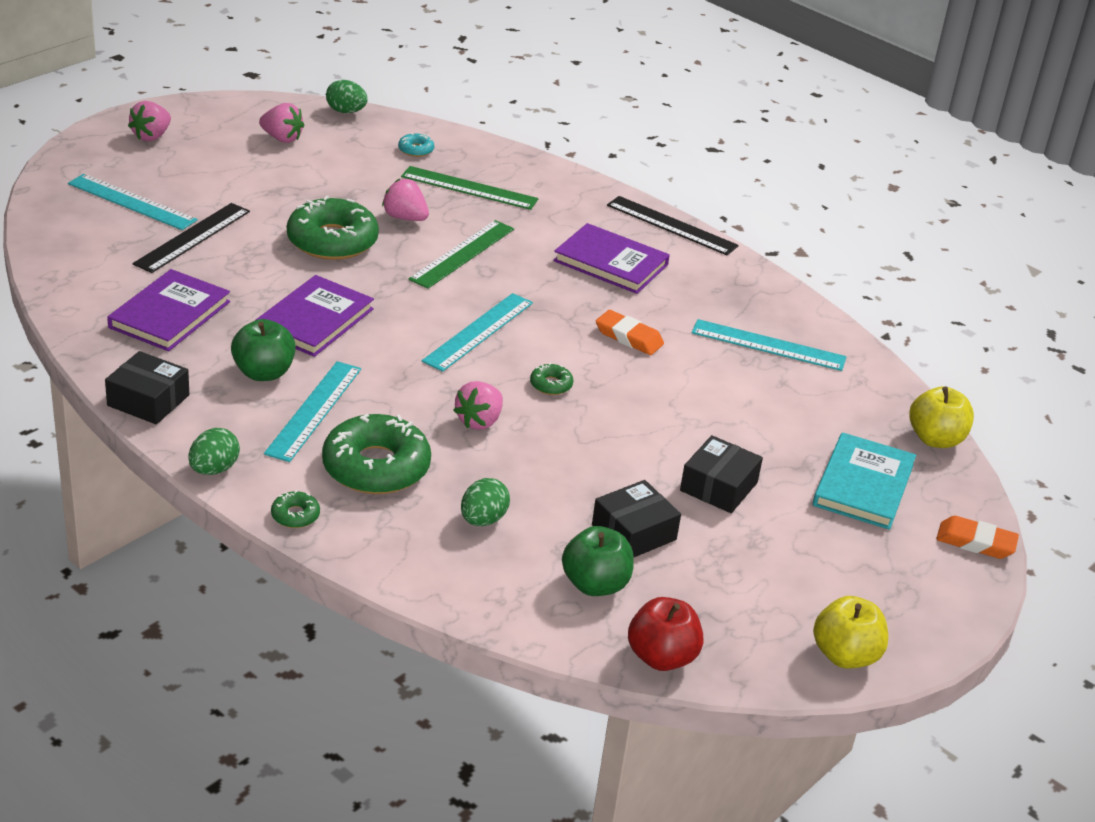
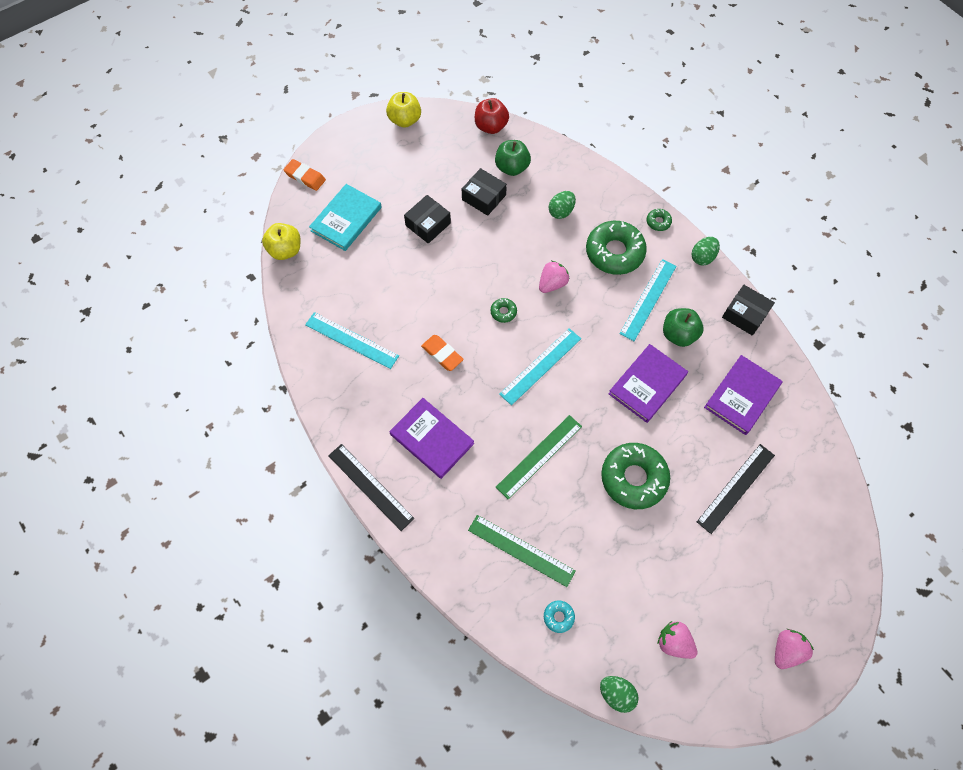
camera: 165 degrees left, 30 degrees up
(132, 202) = (787, 540): turquoise ruler -> none
(405, 218) = (577, 507): pink strawberry -> none
(634, 532) = (484, 197): black box -> black box turned 60 degrees clockwise

